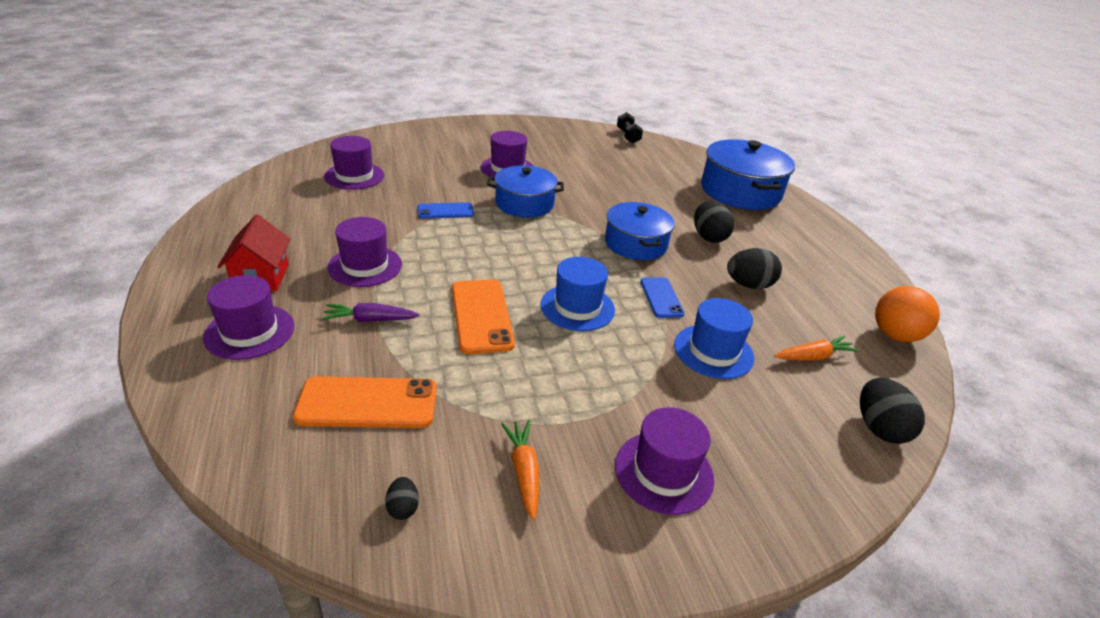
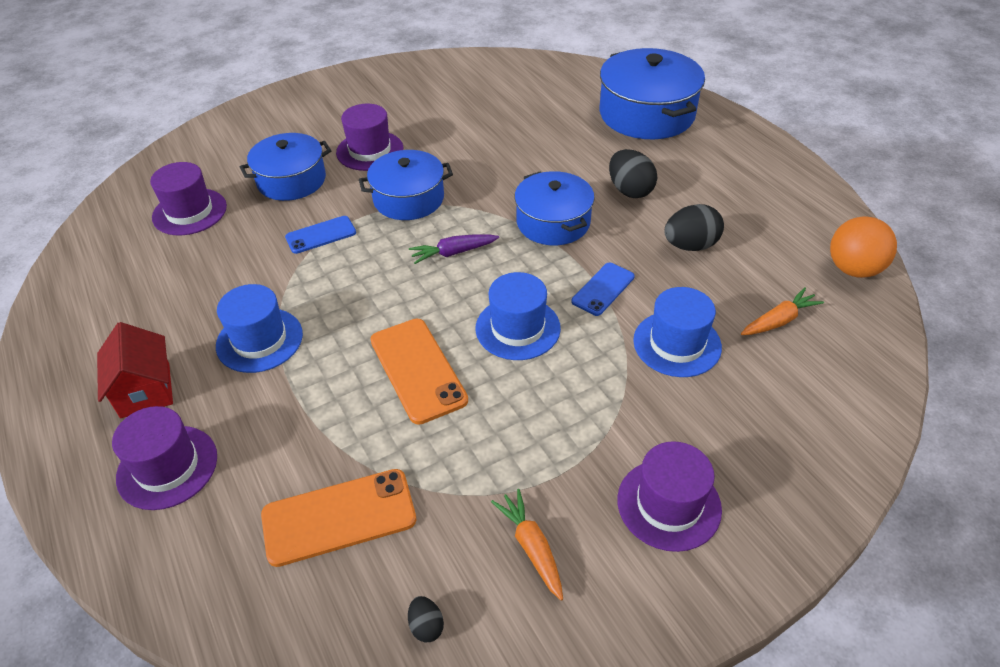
camera: 10 degrees left, 10 degrees up
(365, 266) = (259, 340): purple hat -> blue hat
(369, 320) = (296, 411): purple carrot -> purple carrot (453, 253)
(439, 174) = (291, 180): none -> blue pot
(628, 136) = (494, 62): black dumbbell -> none
(661, 297) = (603, 289): blue phone -> blue phone turned 60 degrees clockwise
(879, 428) = (861, 389): black egg -> none

